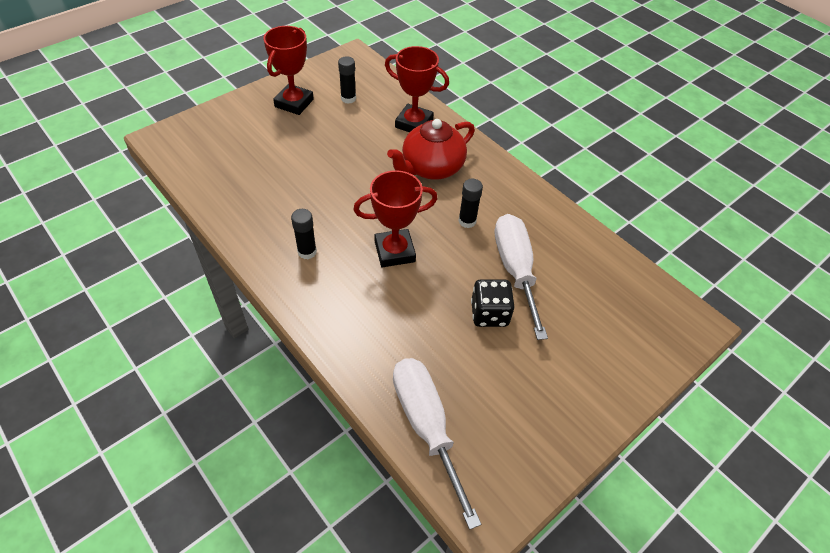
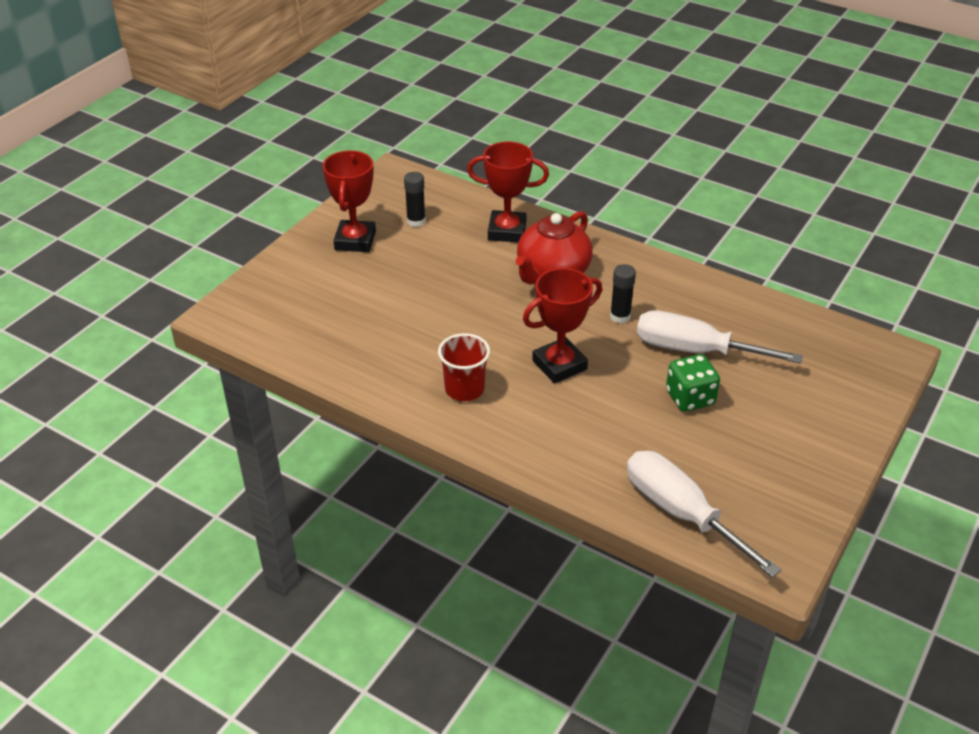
camera: 15 degrees left, 10 degrees down
(307, 252) = (464, 389): black glue stick -> red cup
(489, 314) = (690, 398): black dice -> green dice
(515, 269) = (694, 350): white screwdriver -> white screwdriver turned 45 degrees counterclockwise

